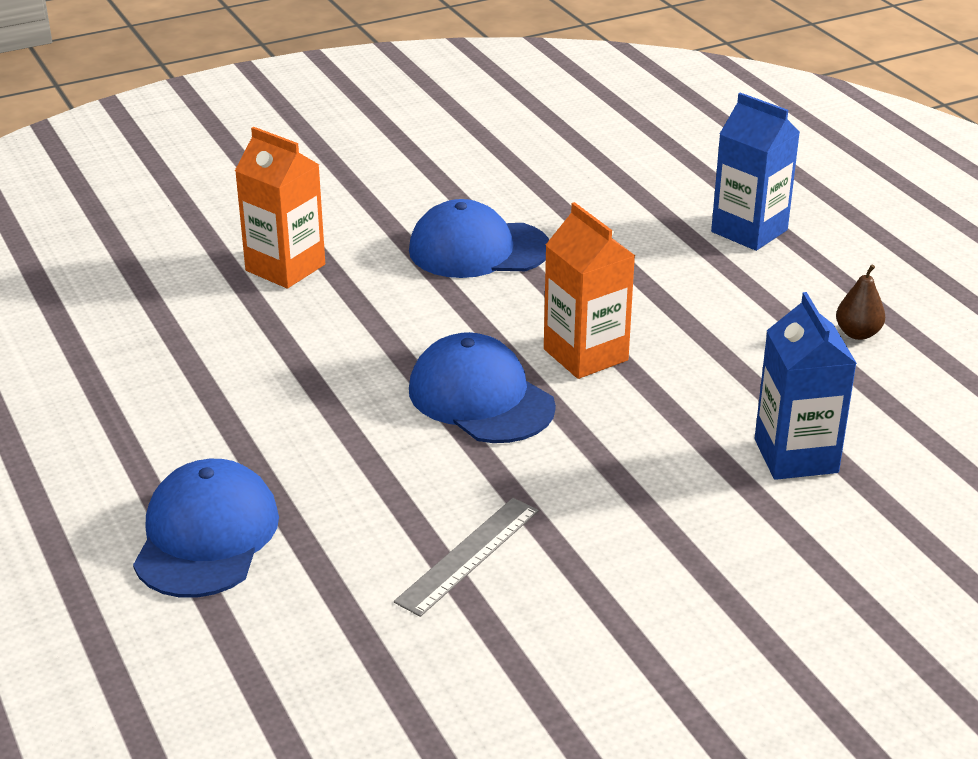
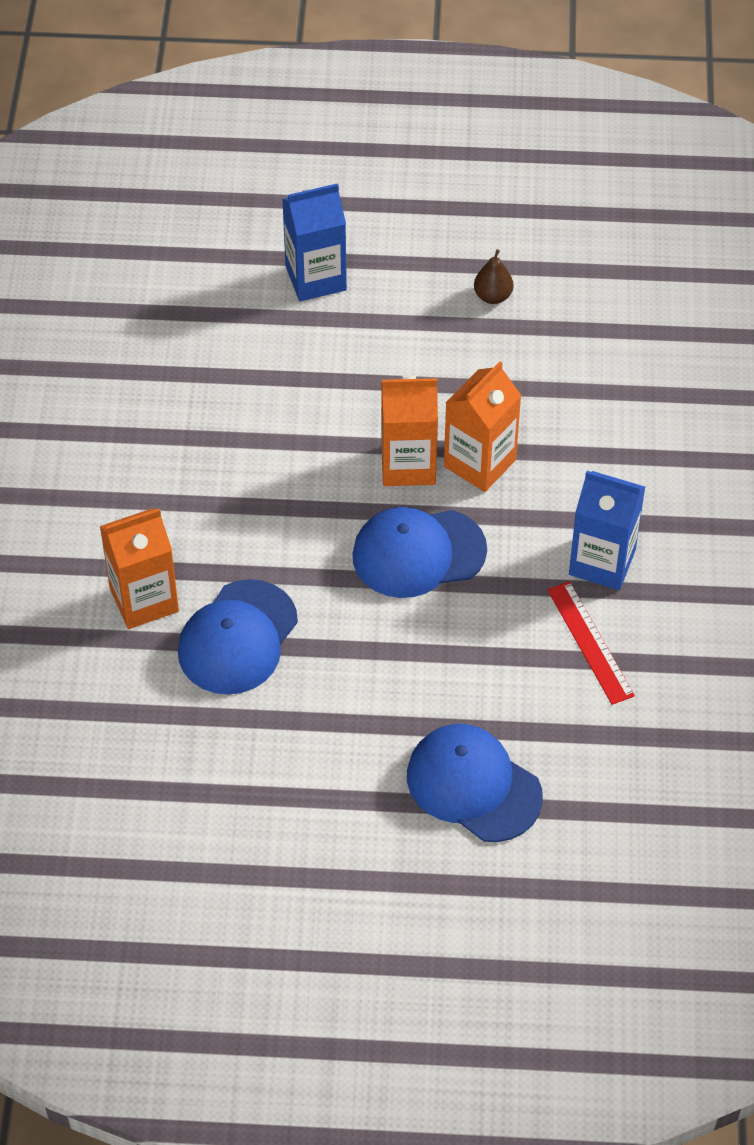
camera: 60 degrees left, 20 degrees up
(468, 555) = (590, 642): grey ruler -> red ruler
(478, 249) = (213, 459): blue cap -> blue cap (238, 638)
(635, 397) = (479, 463): none -> orange carton
(796, 456) = (603, 412): blue carton -> blue carton (602, 562)

